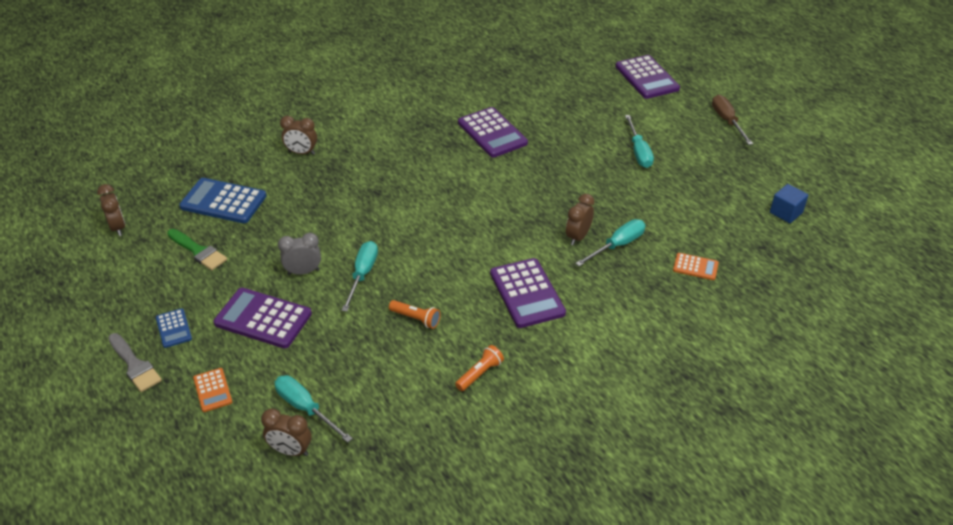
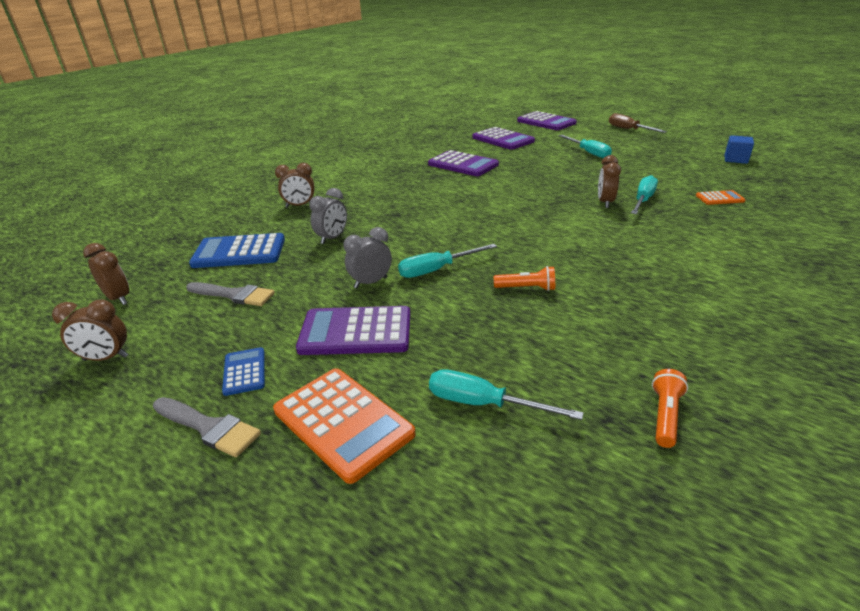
camera: 20 degrees left, 10 degrees down
(173, 328) = (244, 371): blue calculator -> blue calculator turned 150 degrees counterclockwise
(198, 251) = (234, 295): green brush -> grey brush
(212, 390) = (343, 422): orange calculator -> orange calculator, size x1.91
(290, 450) = (508, 459): brown clock -> brown clock (106, 358)
(304, 208) = (332, 238): none -> grey clock
(362, 275) = (437, 270): turquoise screwdriver -> turquoise screwdriver turned 105 degrees counterclockwise
(479, 374) = (641, 313): orange flashlight -> orange flashlight (665, 416)
(527, 293) = (609, 245): purple calculator -> purple calculator (503, 139)

